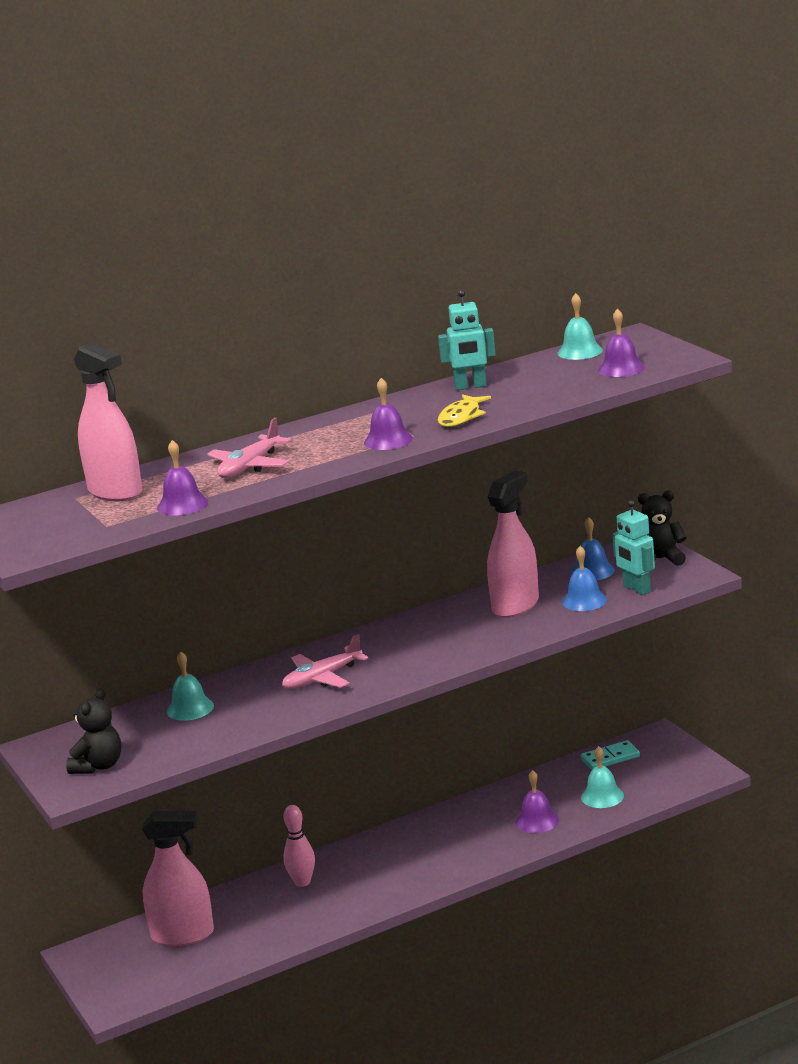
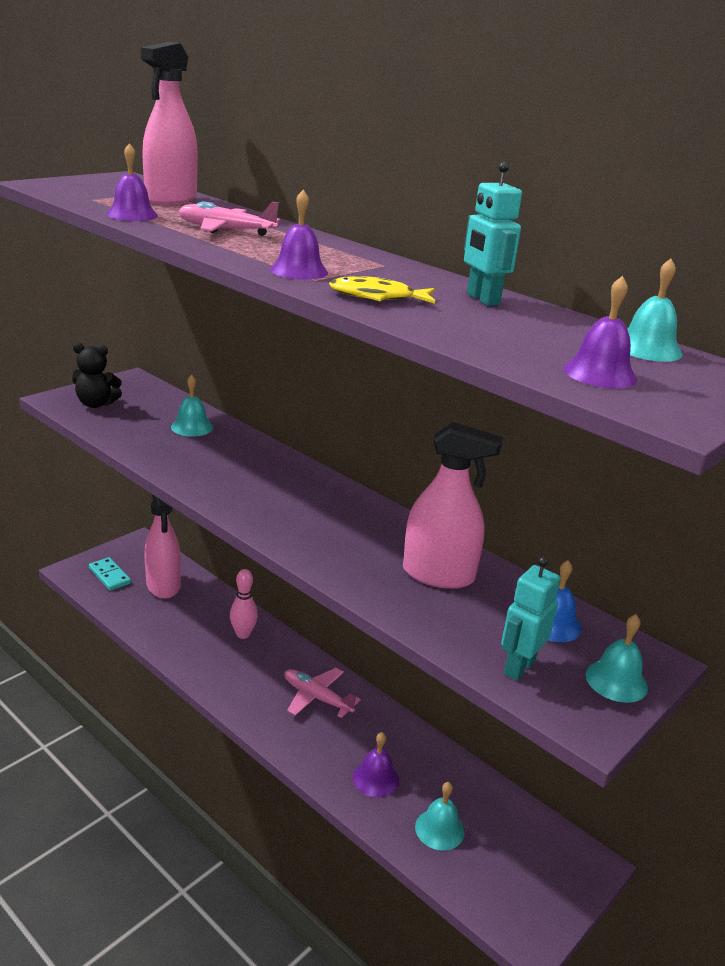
camera: 65 degrees right, 5 degrees up
(322, 678) = (251, 479): pink plane -> pink plane (316, 697)
(584, 600) = (469, 625): blue bell -> none
(610, 758) = (522, 824): turquoise domino -> turquoise domino (109, 576)
(660, 559) = (616, 681): black teddy bear -> turquoise bell

